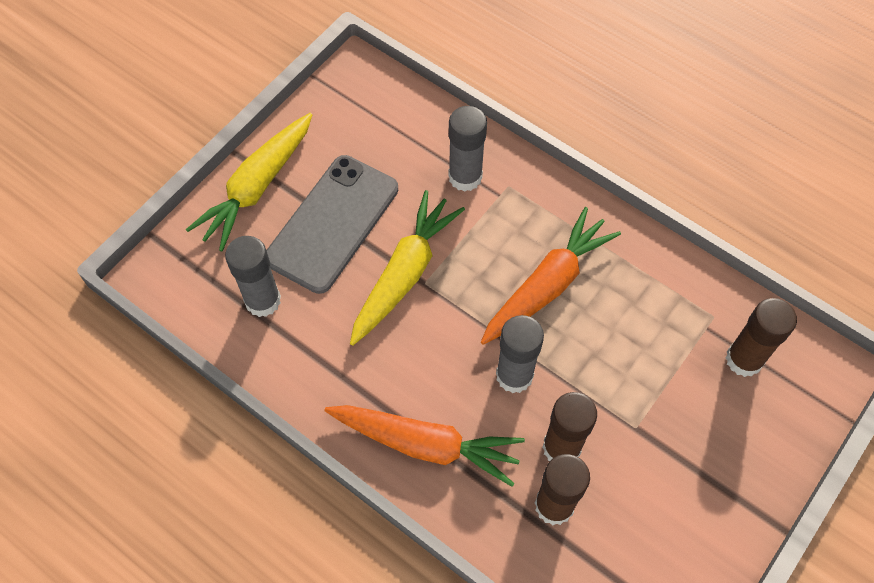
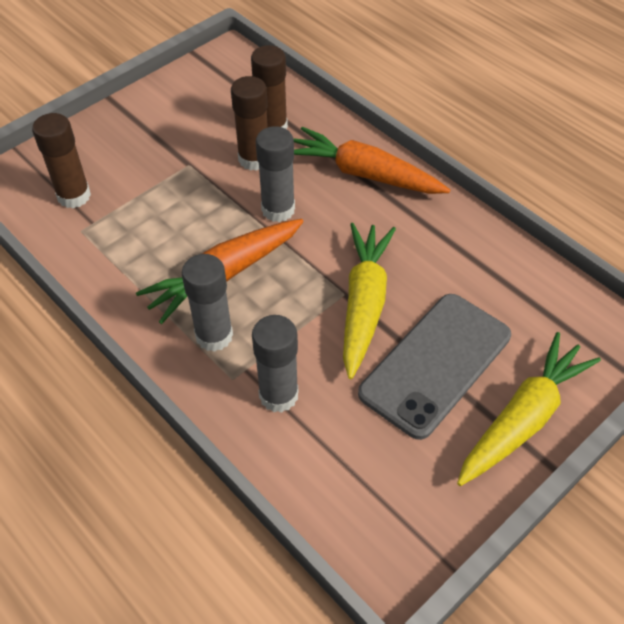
camera: 170 degrees left, 10 degrees down
(263, 300) = (509, 299): grey glue stick -> grey glue stick (214, 336)
(404, 274) = (364, 304): yellow carrot -> yellow carrot turned 150 degrees clockwise

